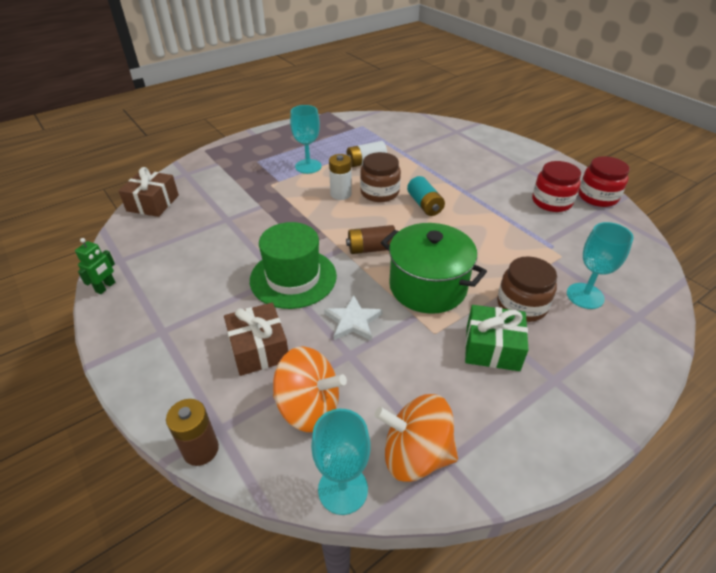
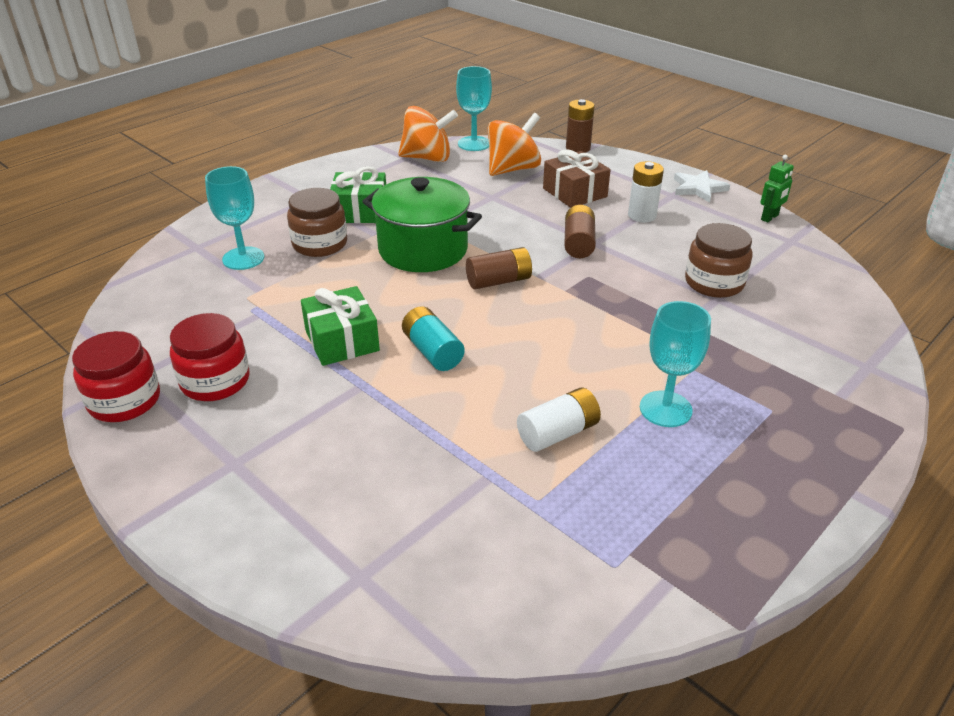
camera: 170 degrees right, 5 degrees down
(106, 287) = (770, 217): green robot -> green robot turned 150 degrees counterclockwise
(153, 203) = (848, 309): brown gift -> none
(293, 278) = (578, 243): green hat -> brown battery
(309, 407) = (513, 169): orange spinning top -> orange spinning top turned 135 degrees clockwise
(340, 194) = (575, 356): white battery -> white battery (642, 215)
(353, 321) = (497, 216): white star -> white star (698, 188)
(379, 192) = (511, 366): brown jar -> brown jar (714, 283)
(482, 217) = (342, 340): none -> green gift

